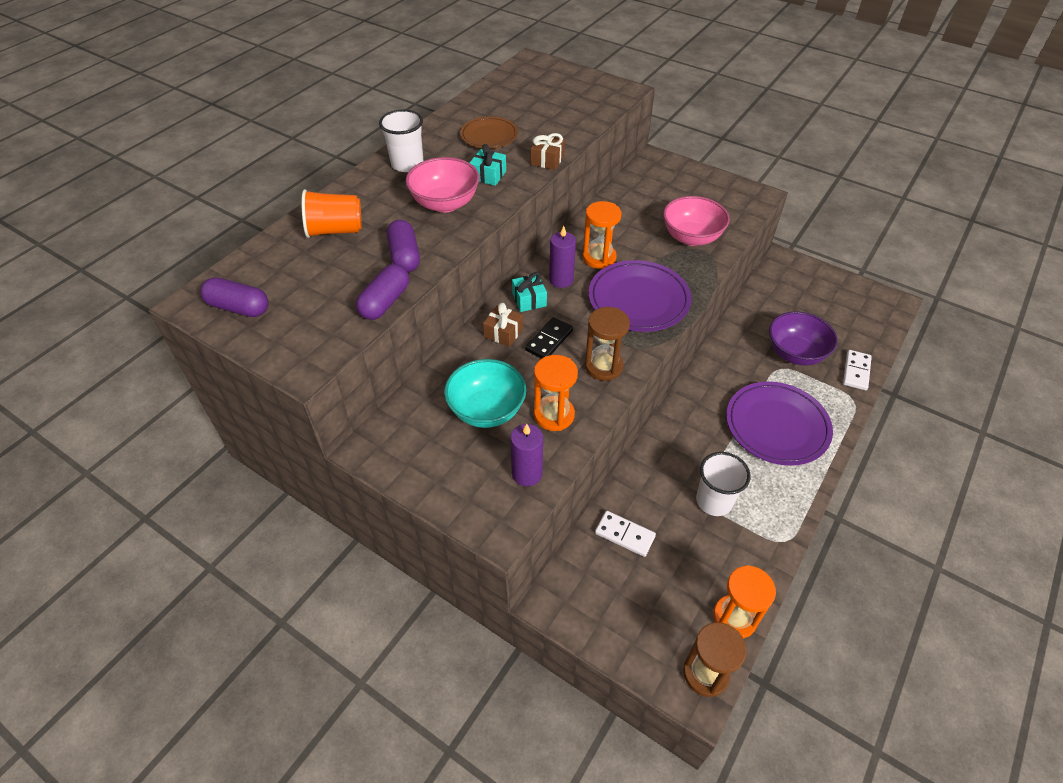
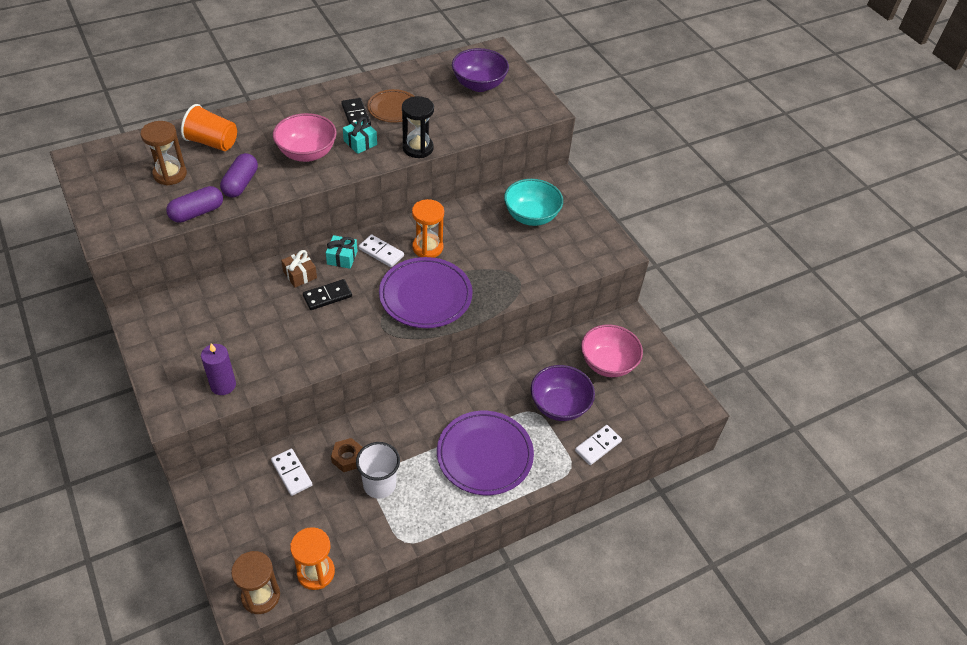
camera: 25 degrees right, 0 degrees up
(239, 308) = (103, 174): purple capsule -> none
(407, 164) = (310, 109): white cup -> none
(459, 153) = (356, 115): none -> black domino
(487, 410) = (237, 327): turquoise bowl -> turquoise bowl (531, 216)
(546, 90) = (479, 85): none -> purple bowl
(547, 160) = (418, 148): brown gift -> black hourglass
(554, 415) = (279, 353): orange hourglass -> none
(561, 280) = (381, 252): purple candle -> white domino
(603, 366) = (348, 335): brown hourglass -> brown hourglass (170, 174)
(663, 492) = (347, 458): none -> brown nut
(691, 237) = (520, 263): pink bowl -> pink bowl (607, 363)

